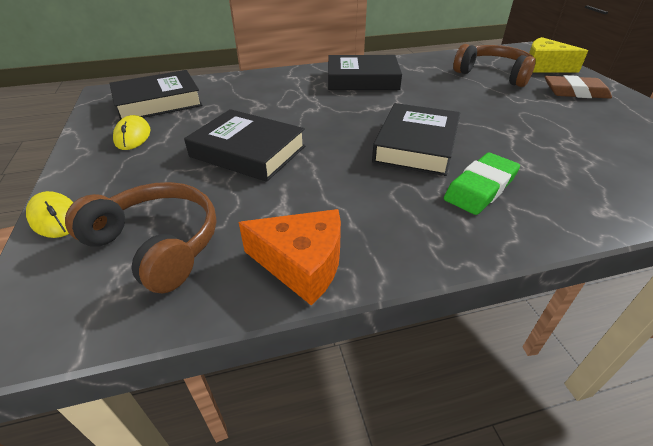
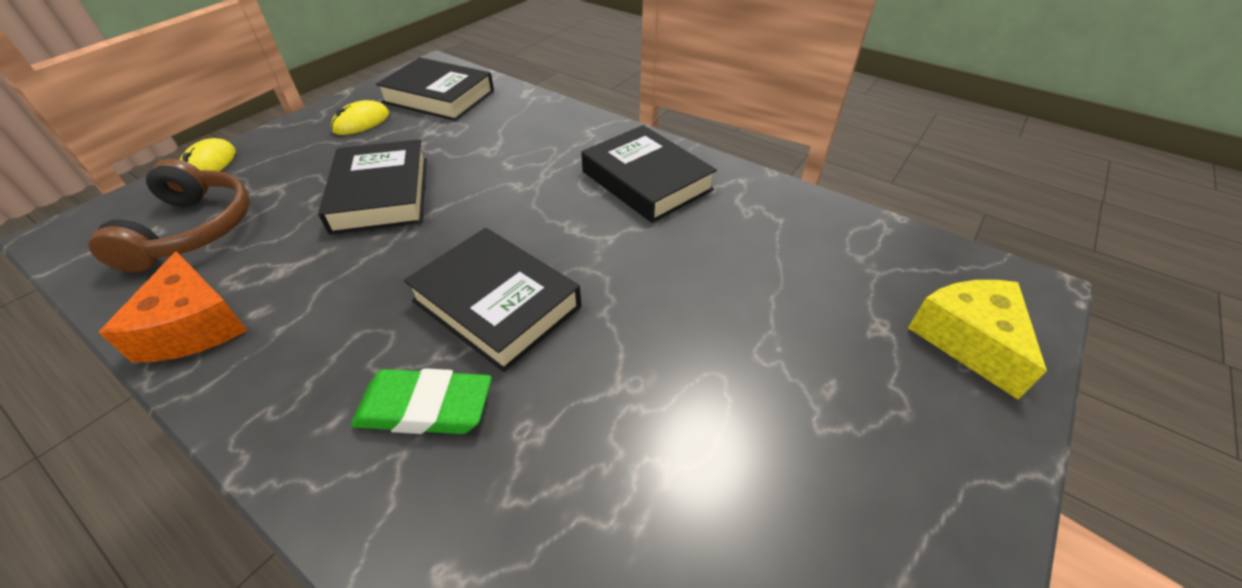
camera: 50 degrees right, 5 degrees up
(416, 145) = (497, 303): black book -> black book turned 60 degrees clockwise
(493, 74) = (835, 289): brown headphones -> none
(575, 92) = (897, 421): brown eraser -> none

